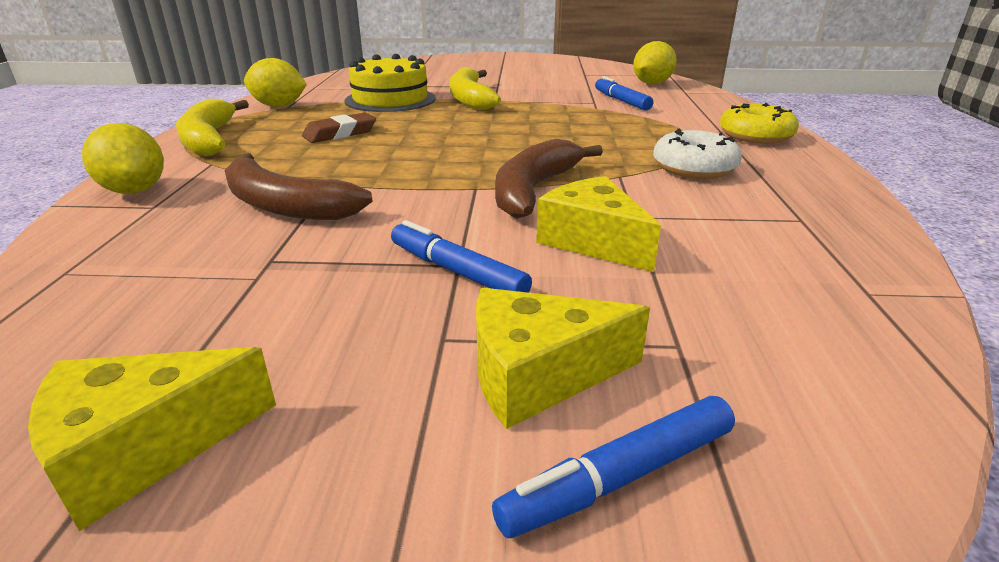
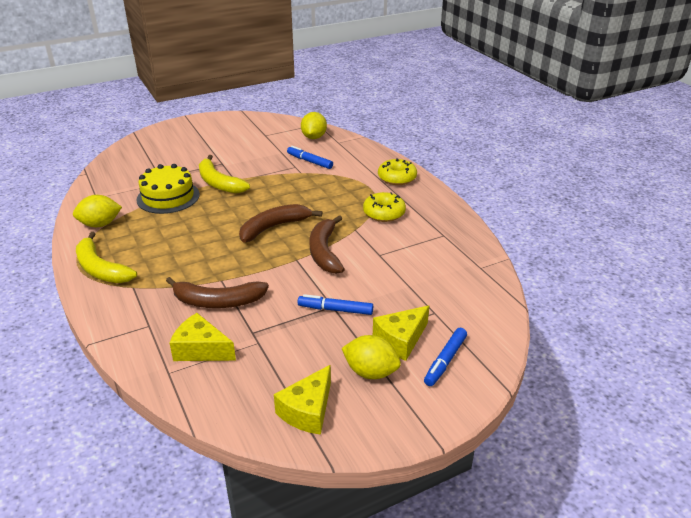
camera: 30 degrees left, 5 degrees up
(135, 191) = (121, 319): yellow lemon -> yellow lemon (370, 372)
(340, 133) = (177, 239): brown eraser -> none
(487, 148) = (274, 227): none -> brown banana
(593, 241) = (374, 275): yellow cheese -> yellow cheese (201, 349)
(694, 168) = (384, 213): white donut -> yellow donut

